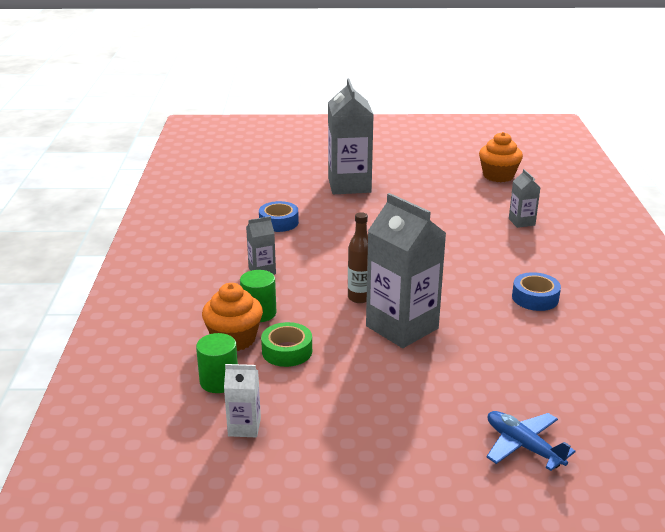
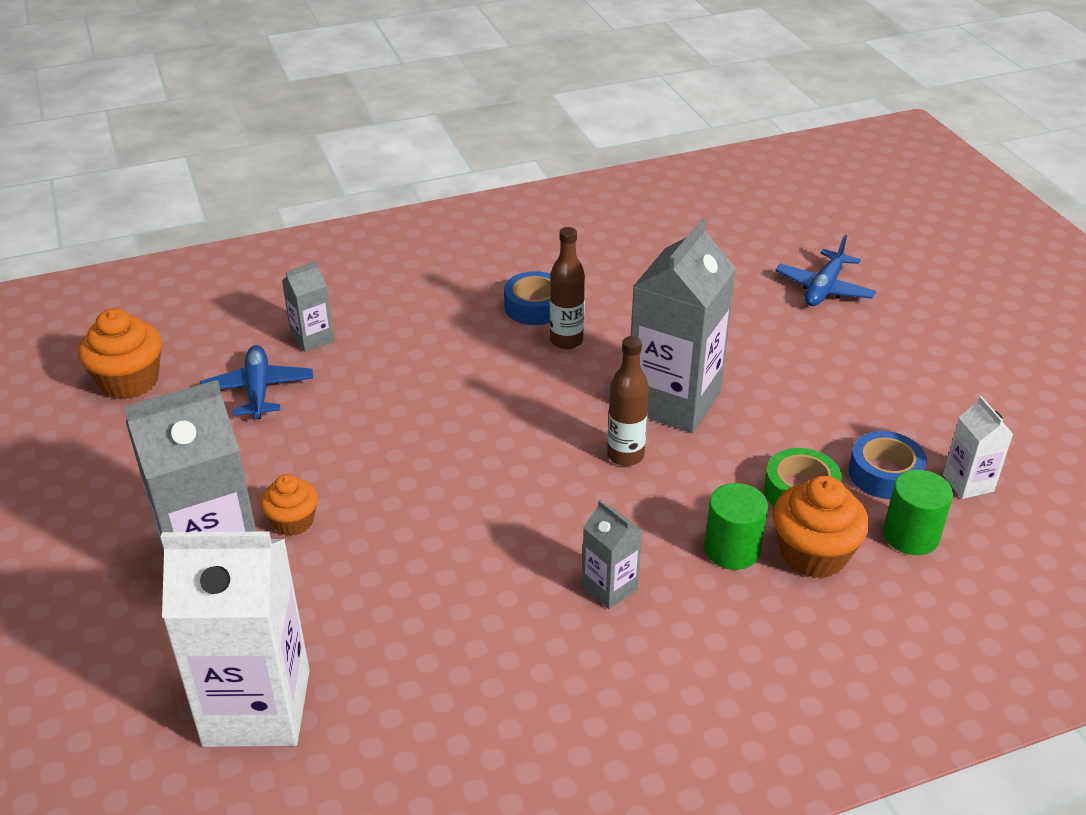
camera: 110 degrees left, 10 degrees up
(263, 187) = (257, 707): none -> white carton
(279, 222) = (419, 624): blue tape -> blue tape (884, 474)
(366, 203) = (293, 522): none -> orange cupcake
(476, 204) = (258, 390): none -> blue plane
(488, 302) = (566, 341): none -> brown bottle

